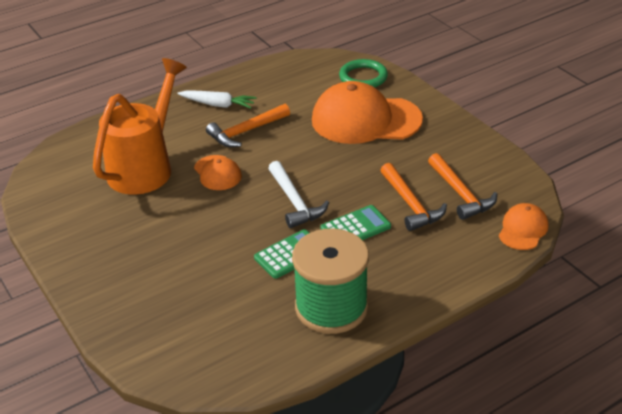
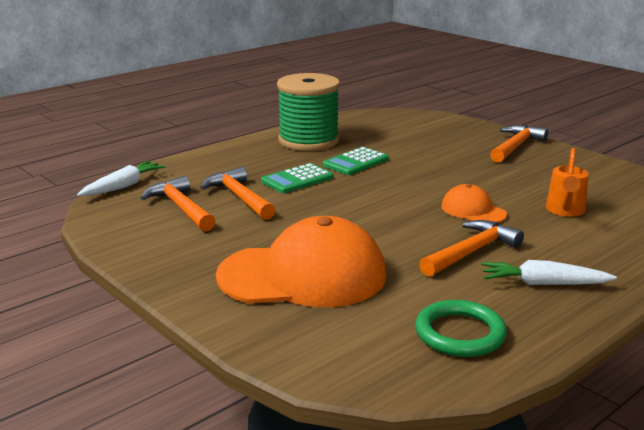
camera: 170 degrees right, 15 degrees down
(103, 273) = (515, 146): none -> orange hammer
(145, 167) = (565, 211): orange watering can -> orange watering can, size x0.49
(294, 202) = (368, 193): white hammer -> none
(363, 77) = (319, 344): green ring -> green ring (460, 333)
(523, 229) = (123, 186): orange cap -> white carrot

